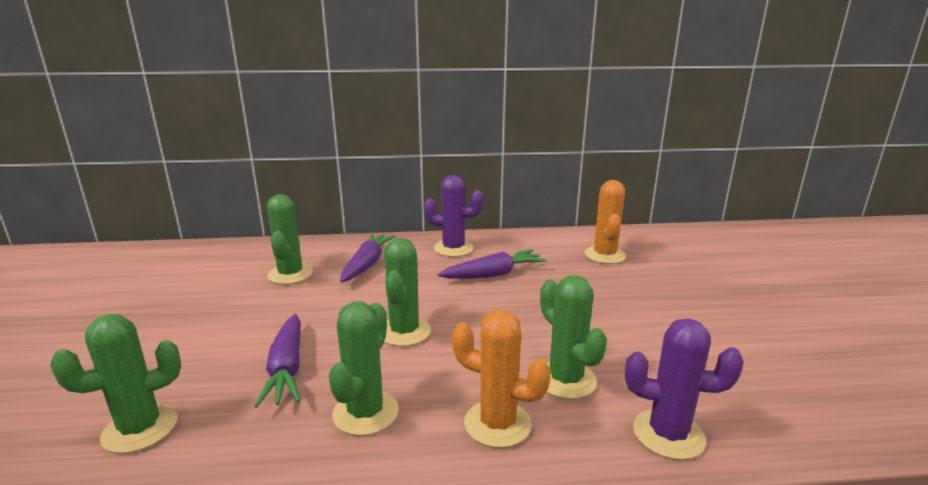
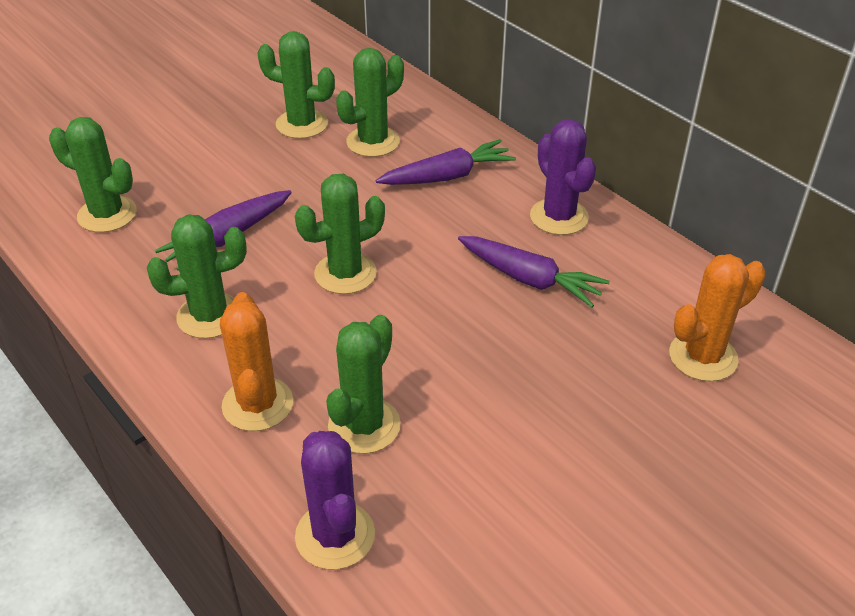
camera: 55 degrees right, 20 degrees up
(220, 291) = (302, 124): none -> green cactus

